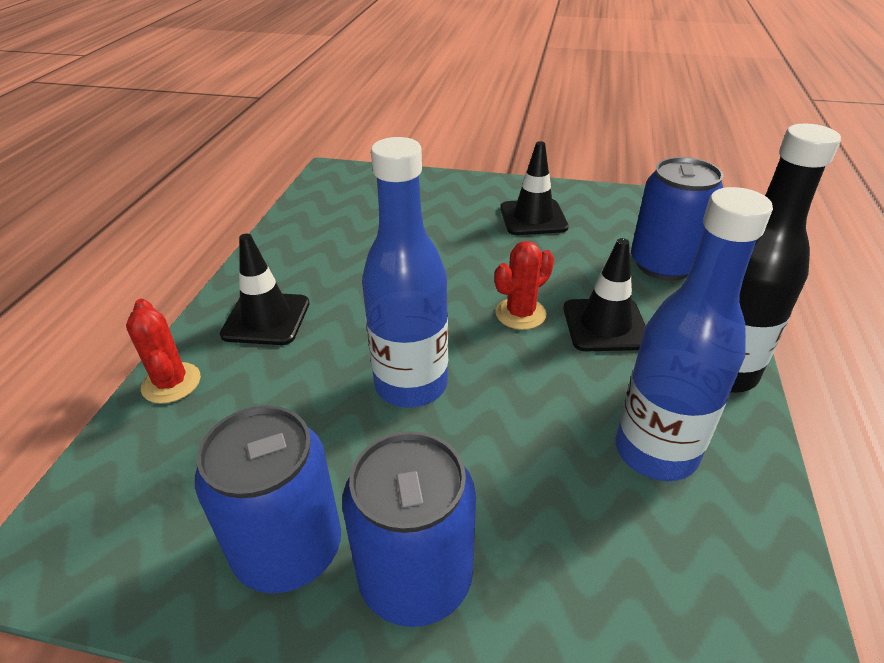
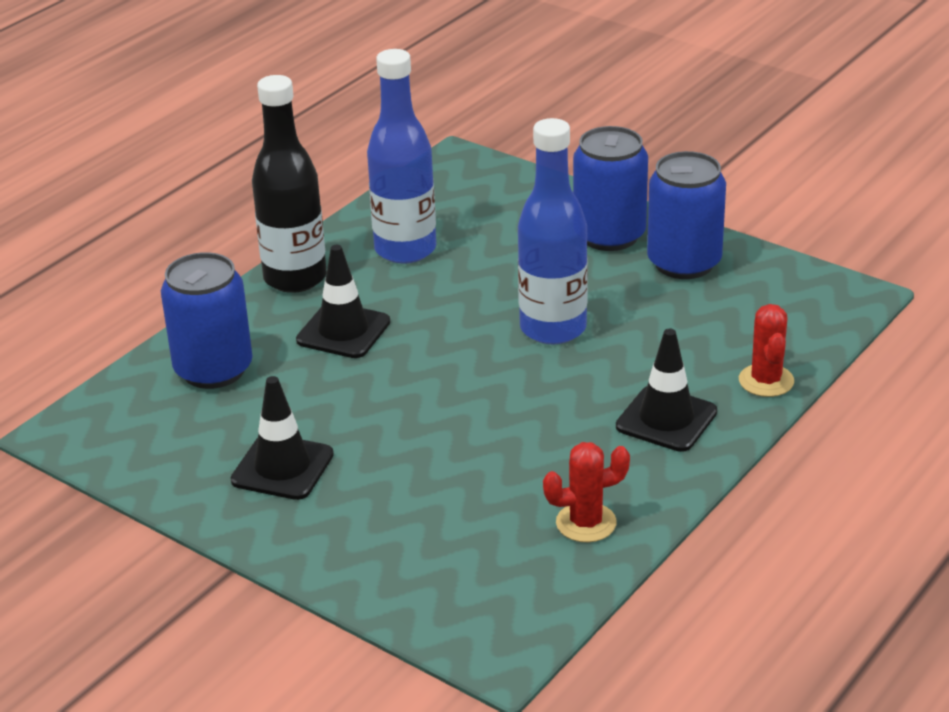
camera: 155 degrees left, 5 degrees down
(520, 314) = (410, 360): red cactus -> red cactus (586, 523)

